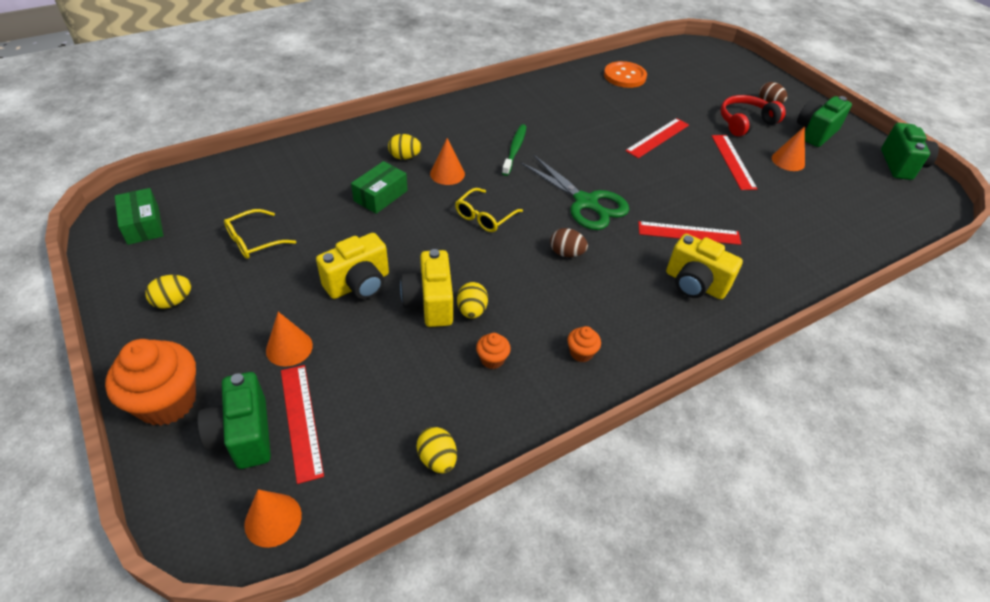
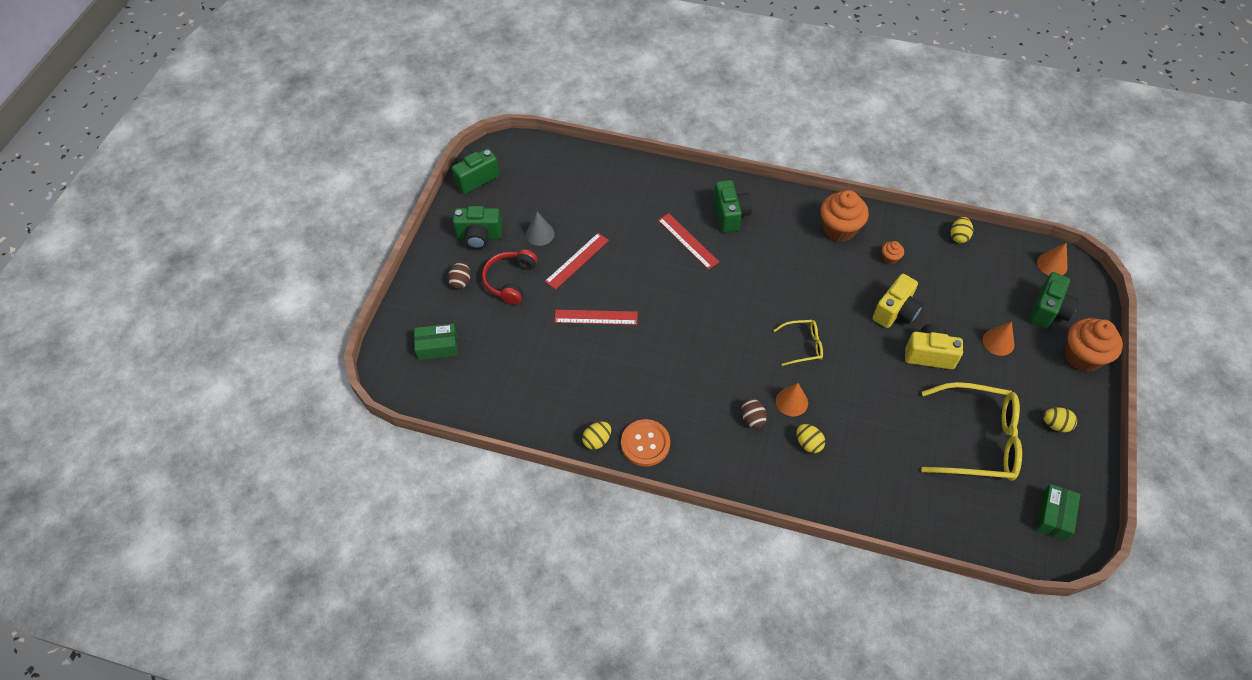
camera: 130 degrees left, 10 degrees up
(254, 241) = (978, 440): yellow glasses -> yellow glasses, size x2.02
(301, 420) = (1014, 298): red ruler -> none
(380, 196) = (859, 417): green box -> green box (437, 346)
(472, 310) = (875, 290): yellow egg -> yellow egg (597, 440)
(514, 150) = (716, 387): green toothbrush -> none
(566, 253) = (780, 283): brown egg -> brown egg (752, 418)
(581, 353) = (839, 229): orange cupcake -> orange cupcake, size x2.17
(586, 203) = (722, 306): green scissors -> none
(624, 76) = (521, 397): orange button -> orange button (645, 443)
(695, 284) = (730, 215): yellow camera -> green camera
(745, 122) = (510, 280): red headphones -> red headphones turned 90 degrees clockwise
(788, 161) = (540, 234): orange cone -> grey cone

